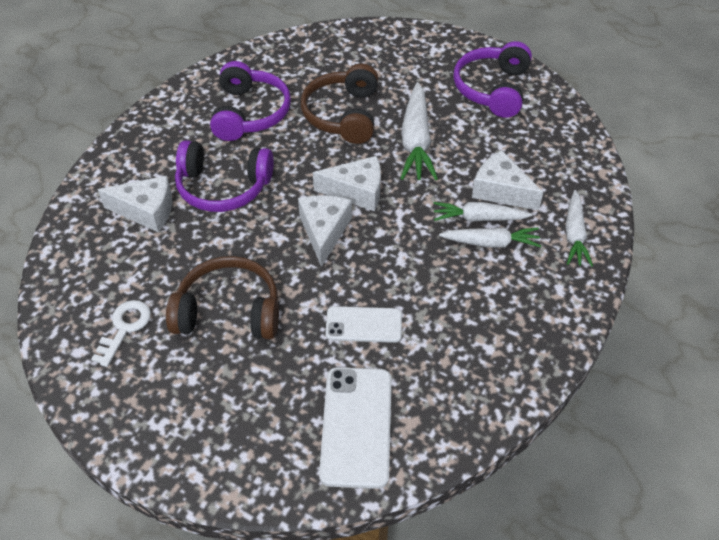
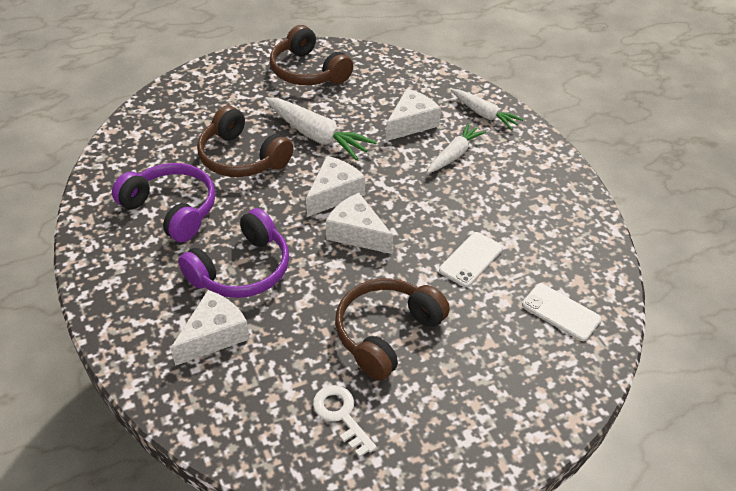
camera: 55 degrees left, 5 degrees down
(356, 426) = (560, 312): white phone -> white phone, size x0.64
(479, 218) = (426, 147): white carrot -> none
(492, 89) = (308, 71): purple headphones -> brown headphones
(500, 191) = (411, 123): white cheese -> white cheese turned 150 degrees clockwise

